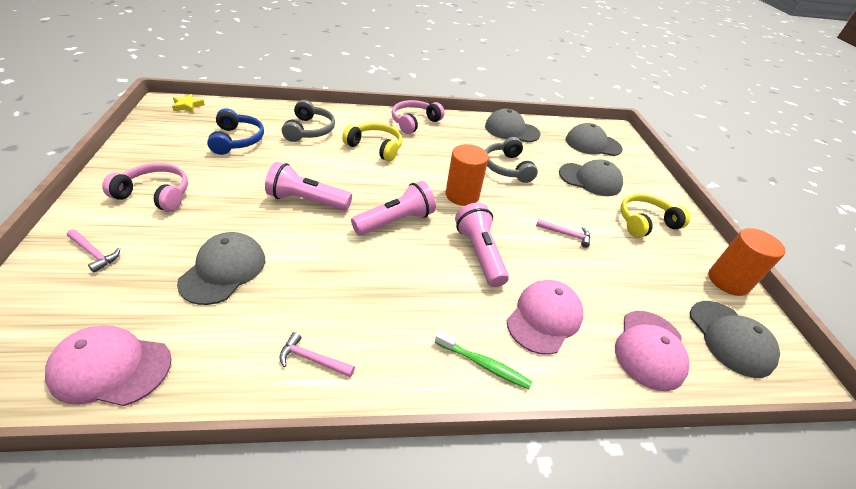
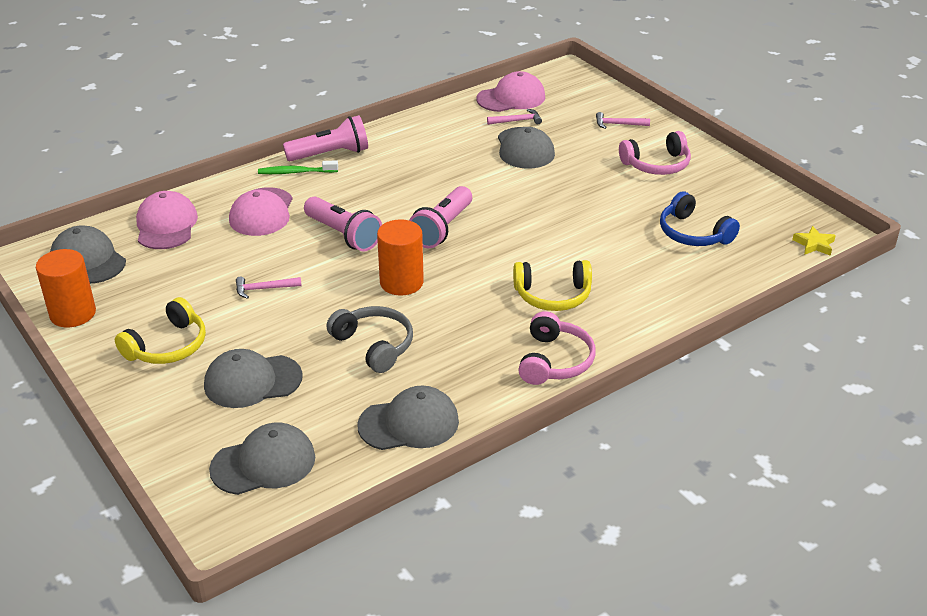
camera: 155 degrees right, 5 degrees down
(307, 201) = (538, 211): pink flashlight -> pink flashlight (330, 154)
(309, 130) = (651, 281): grey headphones -> none
(312, 359) = (409, 137): pink hammer -> pink hammer (517, 121)

